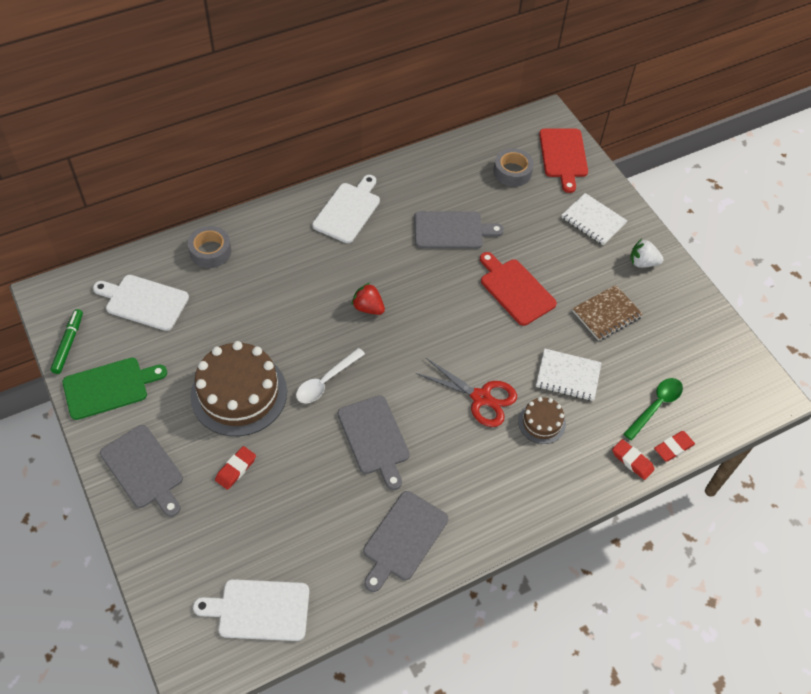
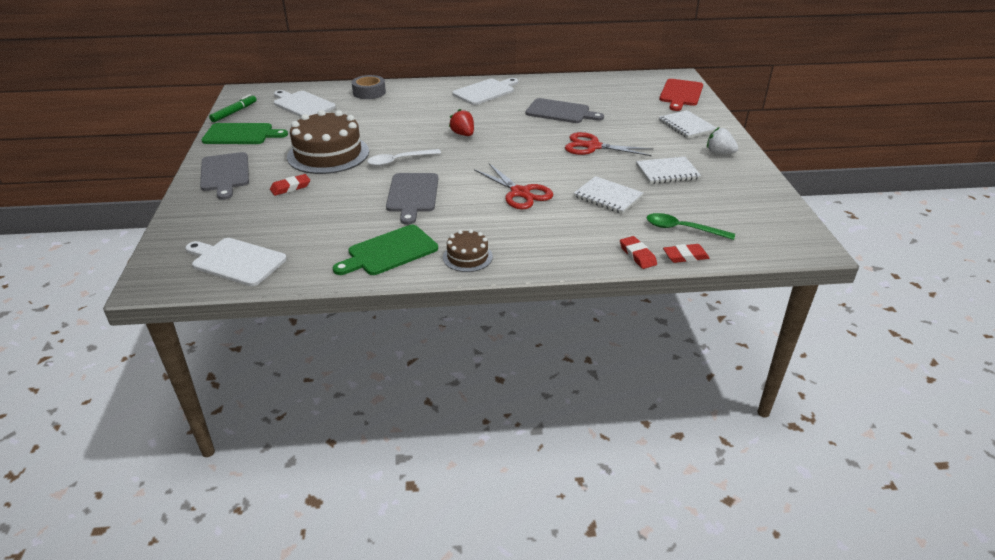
camera: 25 degrees right, 20 degrees down
(403, 539) = (389, 251): grey cutting board -> green cutting board
(512, 172) = (631, 95): grey tape -> none
(515, 290) = (592, 146): red cutting board -> red scissors
(541, 422) = (565, 216): brown cake -> brown cake (467, 257)
(606, 314) = (667, 172): brown notebook -> white notebook
(656, 406) = (682, 229): green spoon -> green spoon turned 135 degrees counterclockwise

